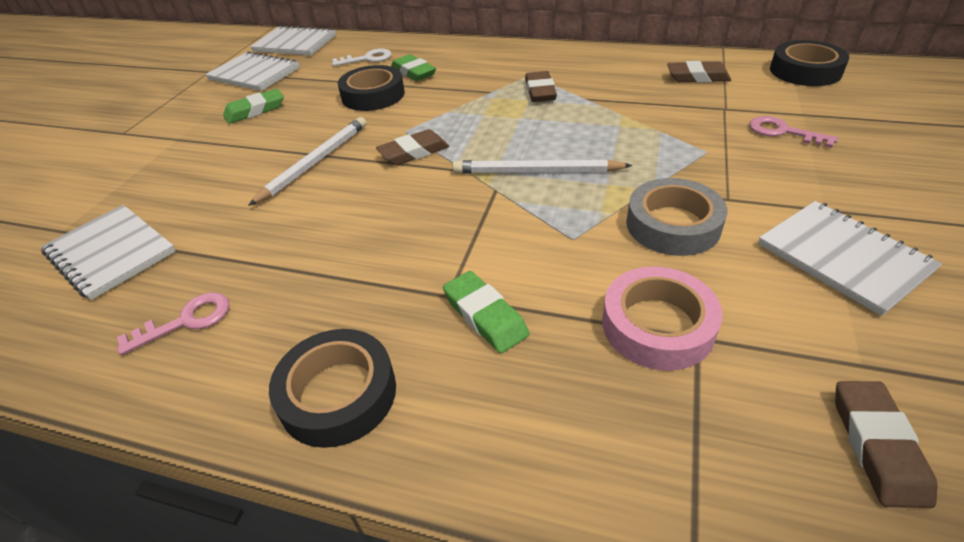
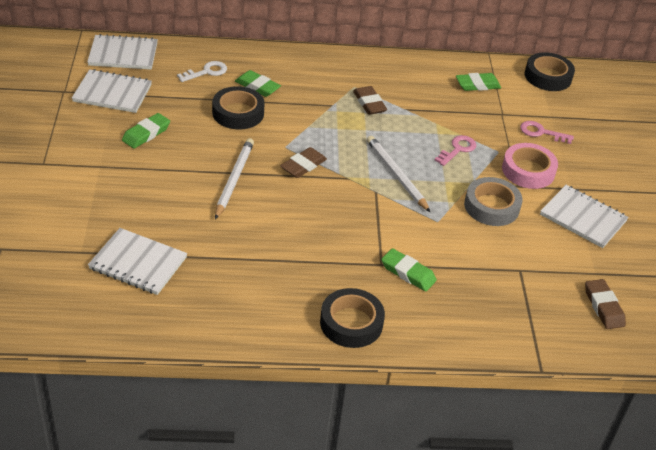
camera: 25 degrees left, 0 degrees up
(186, 321) = (232, 299): pink key -> pink key (457, 149)
(537, 171) = (396, 175): white pencil -> white pencil turned 75 degrees clockwise
(657, 325) = (499, 266): pink tape -> pink tape (528, 171)
(697, 77) = (477, 85): brown eraser -> green eraser

